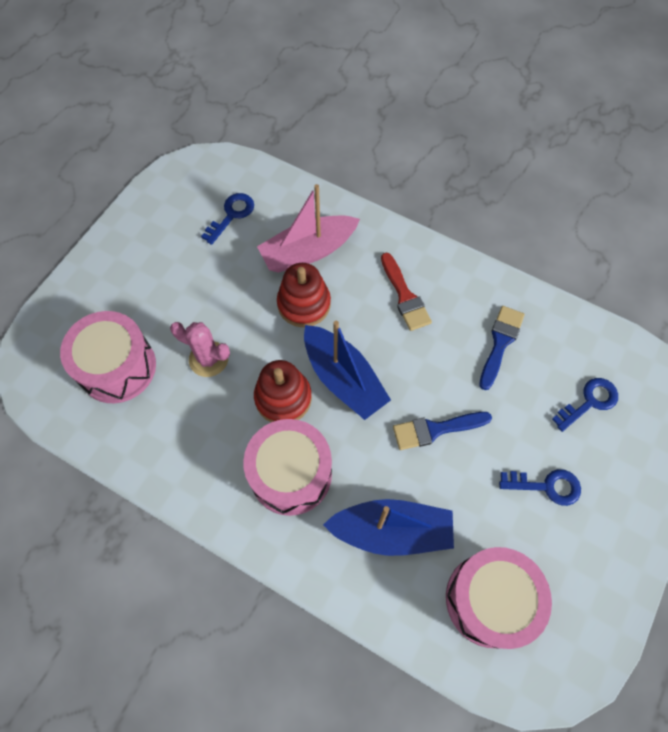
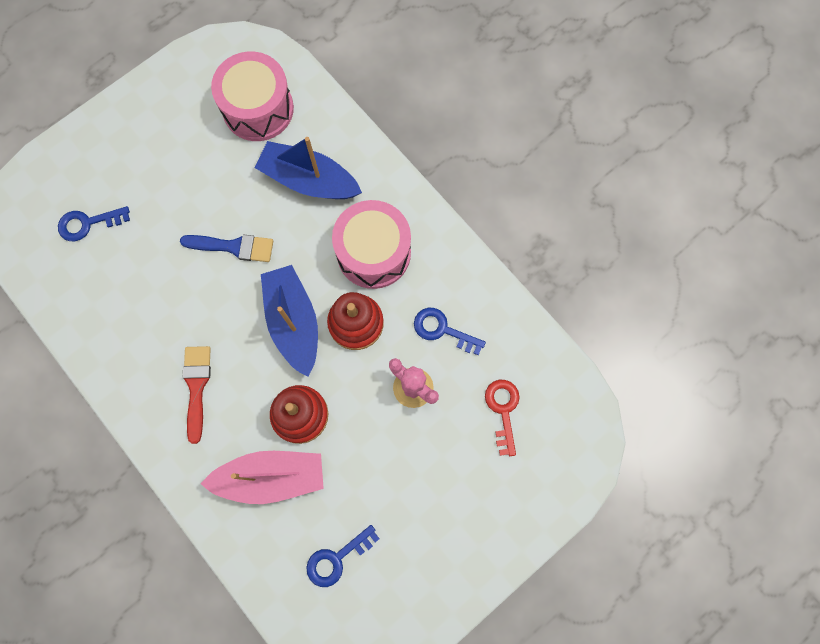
camera: 160 degrees left, 10 degrees up
(117, 367) = (503, 410): pink drum -> red key
(500, 343) = (132, 305): blue brush -> none
(546, 486) = (167, 170): blue key -> blue key (442, 330)

